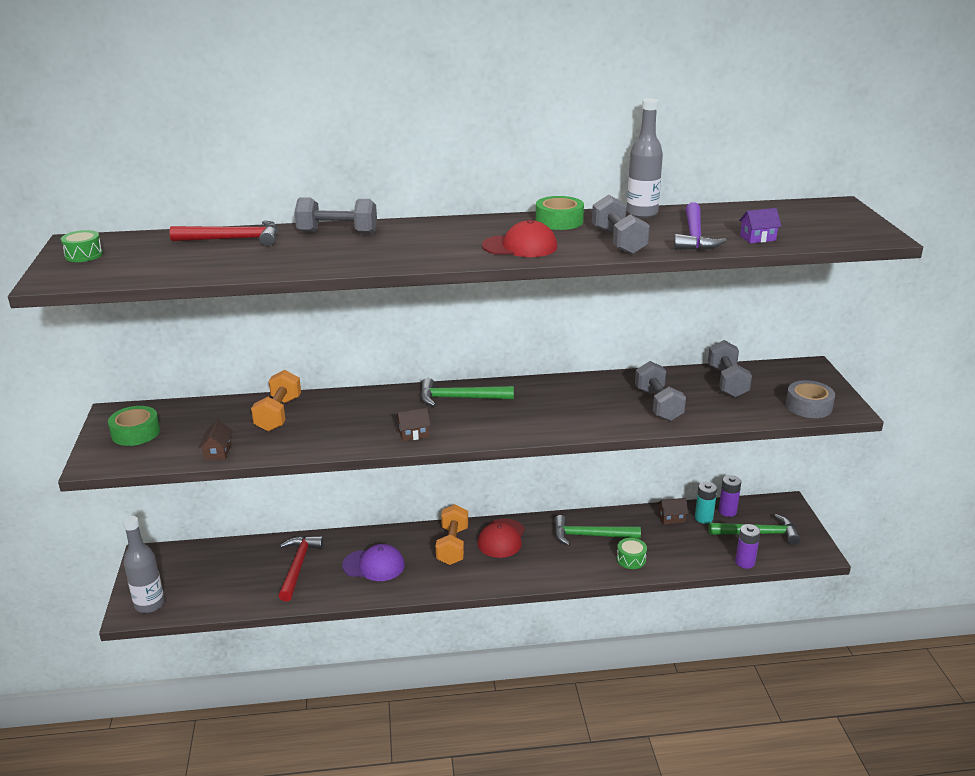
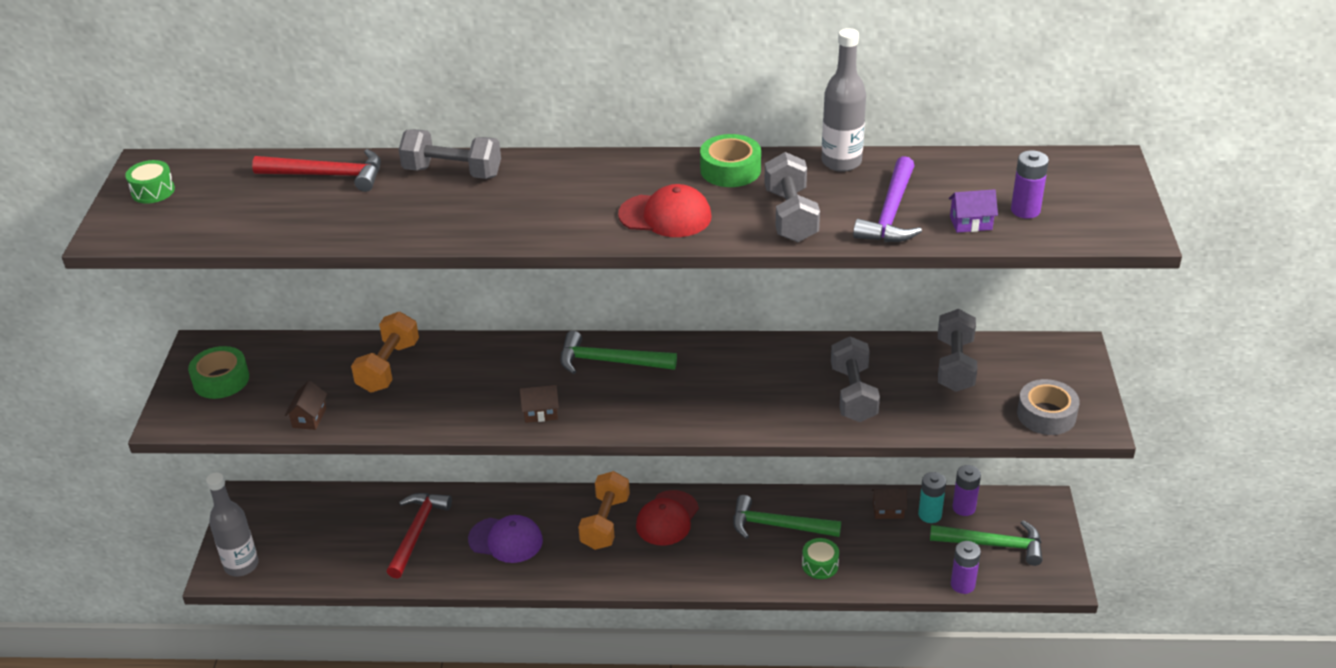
camera: 10 degrees right, 10 degrees up
(794, 230) = (1025, 210): none -> purple battery

